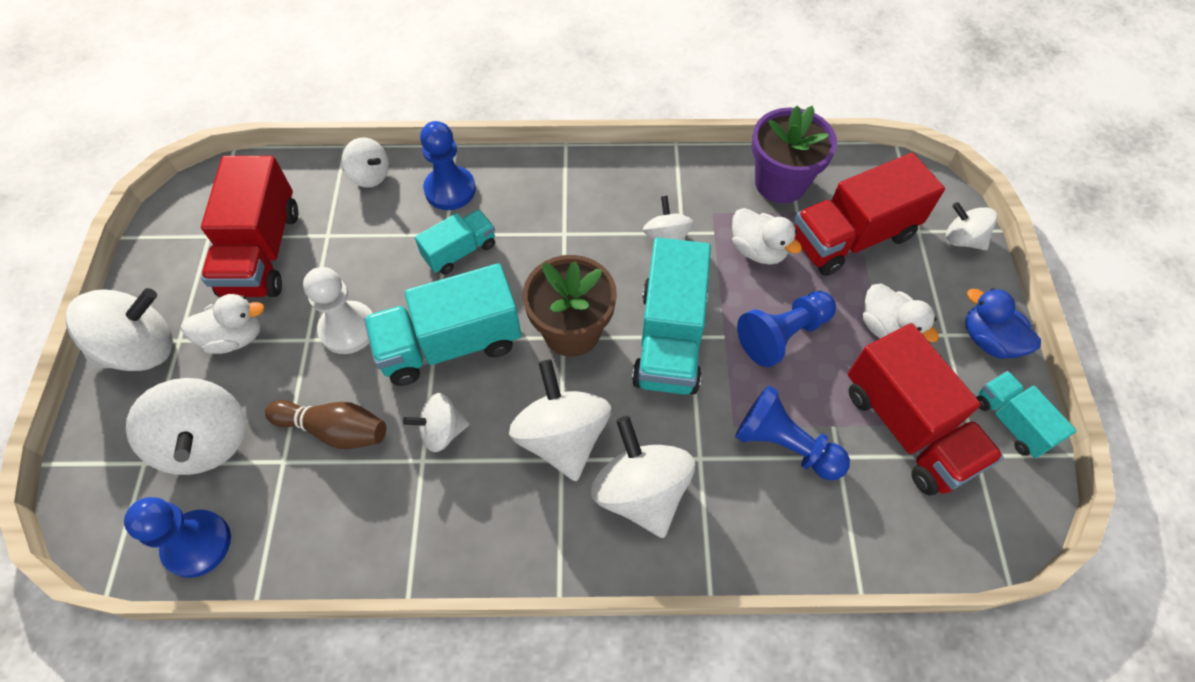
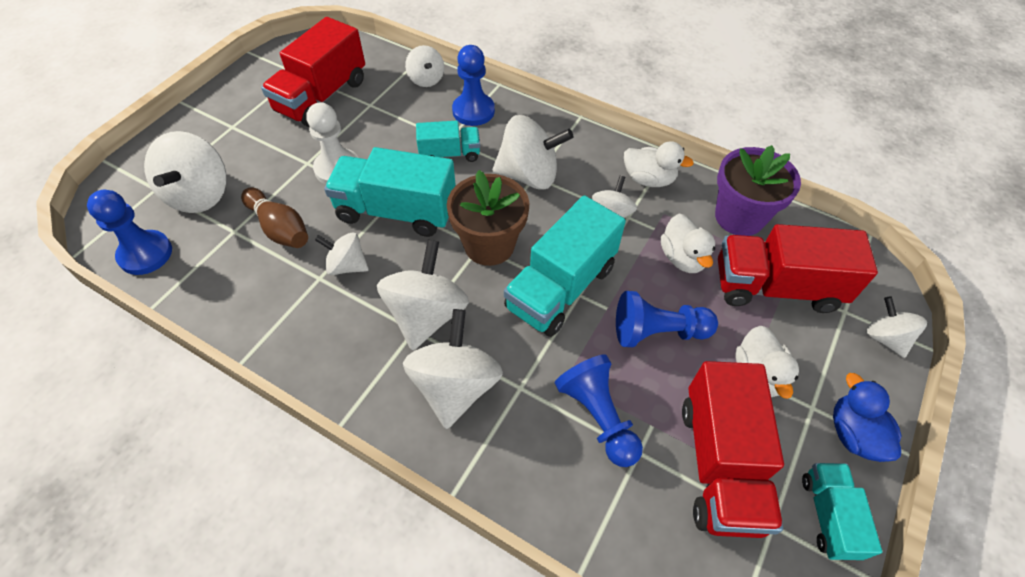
camera: 30 degrees right, 5 degrees down
(141, 349) = (207, 121): white spinning top -> white spinning top (529, 175)
(235, 337) = (265, 140): white duck -> white duck (648, 179)

